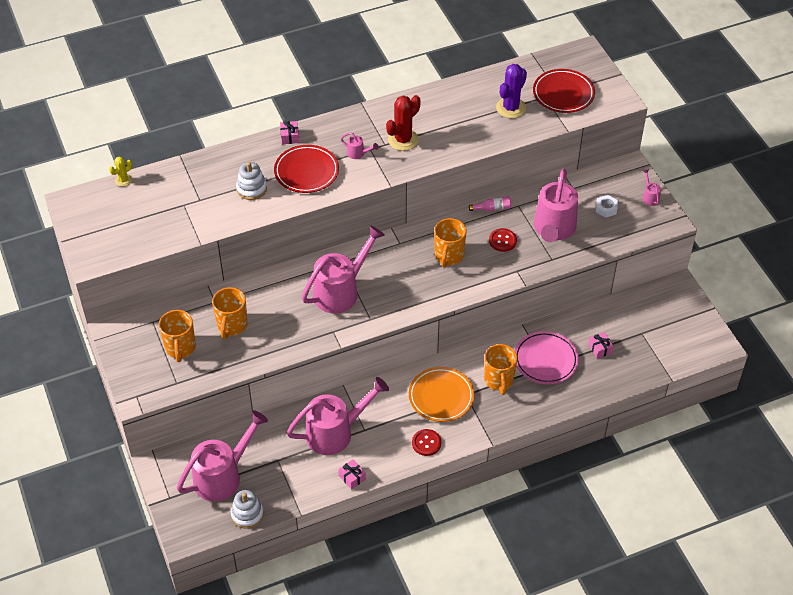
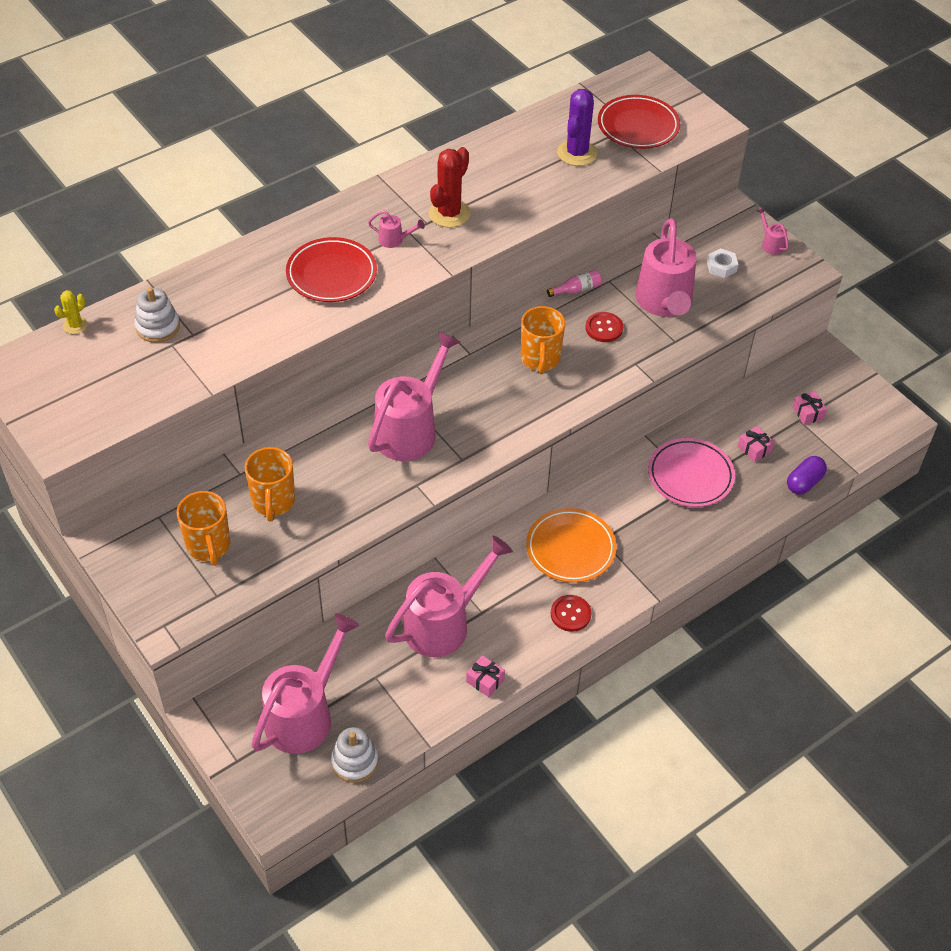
camera: 15 degrees left, 0 degrees up
(251, 189) = (262, 308): white stacking toy -> white stacking toy (158, 327)
(290, 137) = (294, 232): pink gift -> pink gift (808, 413)
(499, 381) = (639, 513): orange mug -> none
(629, 380) = (804, 482): none -> purple capsule

